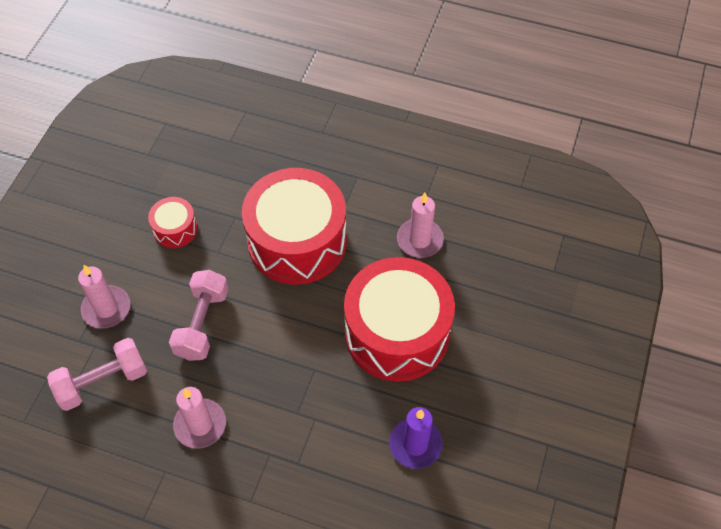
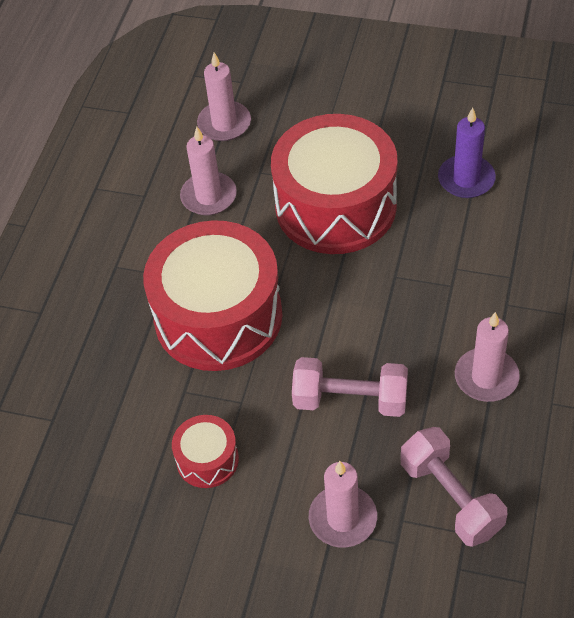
camera: 90 degrees left, 5 degrees down
(502, 255) = (224, 124): none -> pink candle

